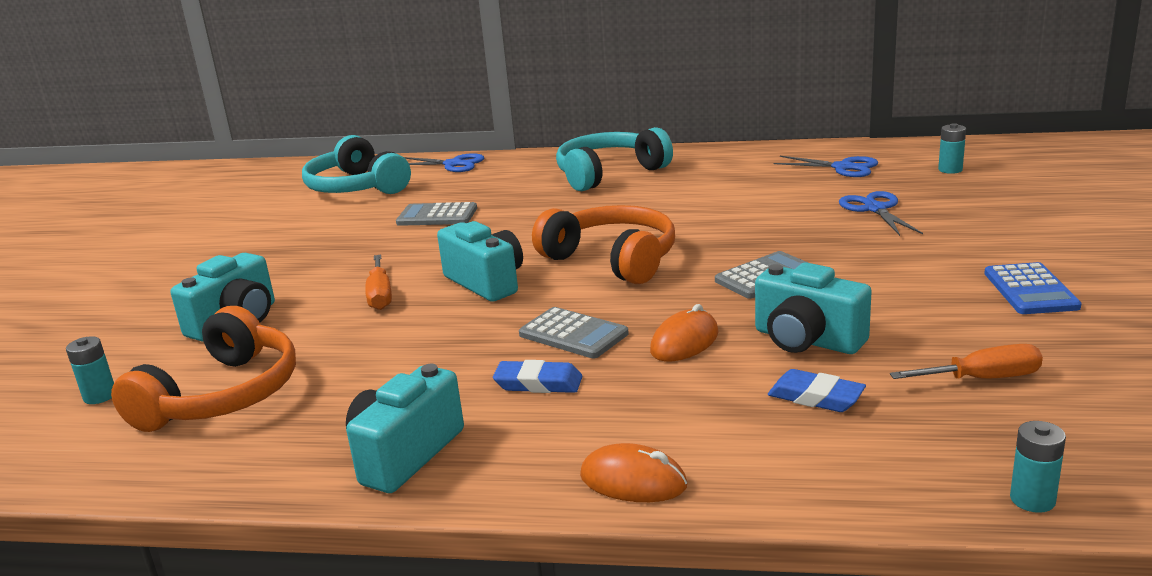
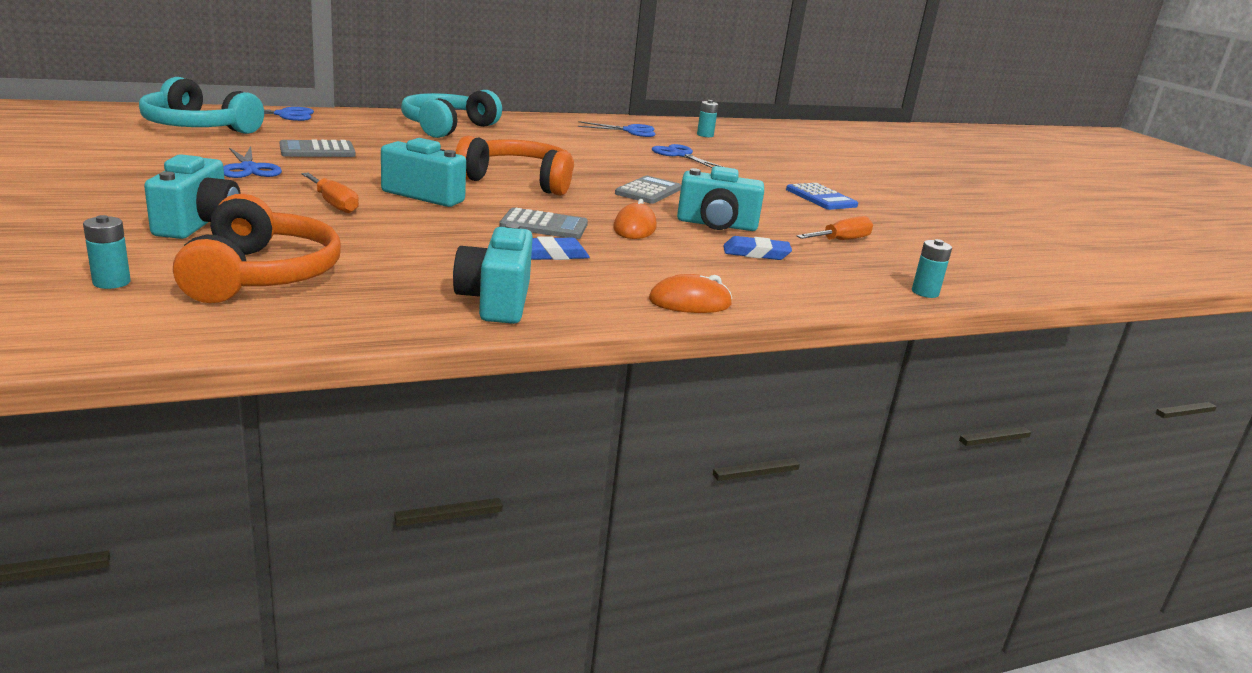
camera: 35 degrees left, 0 degrees up
(349, 244) = (249, 169): none -> blue scissors

